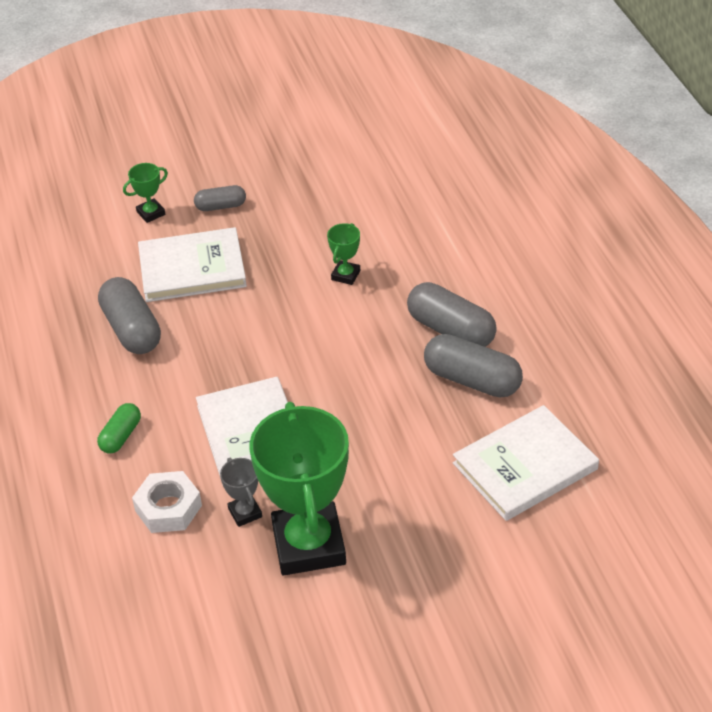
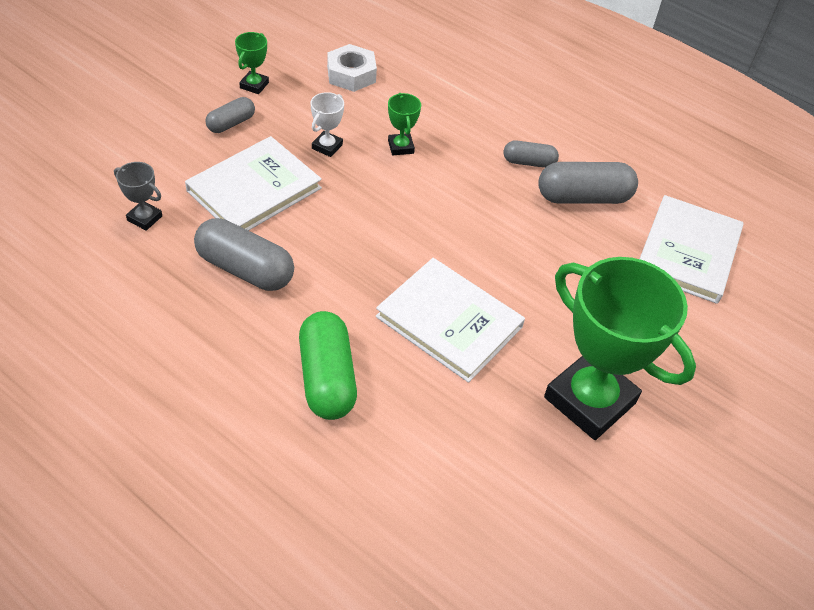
camera: 40 degrees left, 5 degrees up
(121, 436) = (327, 378): green capsule -> green capsule, size x1.75
(151, 213) = (166, 151): green trophy -> green trophy (254, 85)
(168, 508) = (436, 427): white nut -> white nut (351, 74)
(245, 513) = (509, 398): grey trophy -> grey trophy (144, 218)
(282, 253) = (327, 146): none -> white trophy
(451, 330) = (529, 162): grey capsule -> grey capsule, size x0.57

